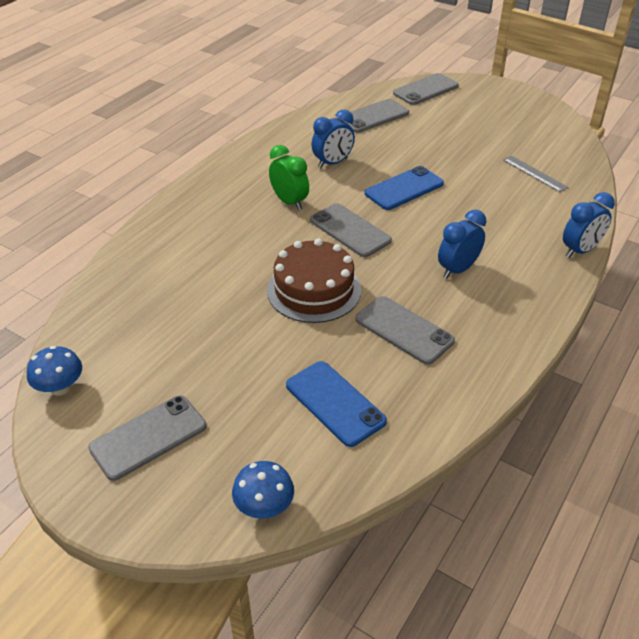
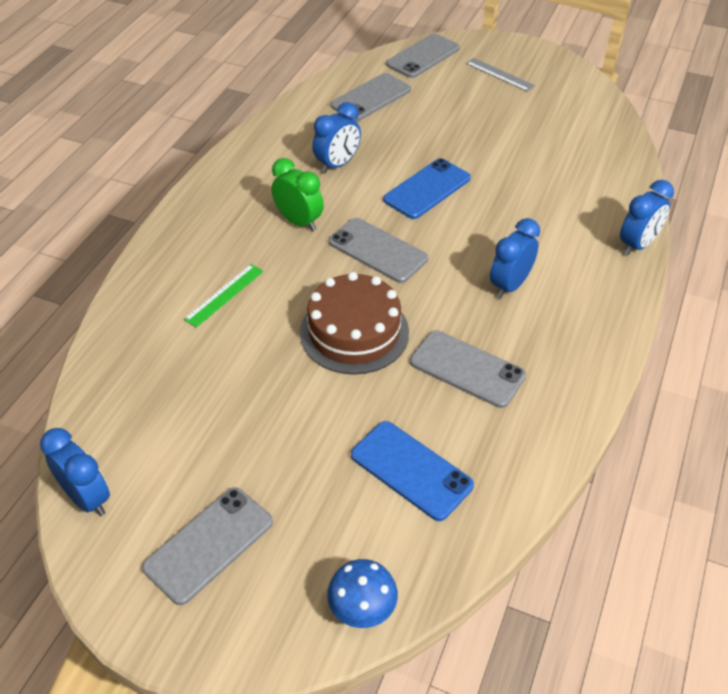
camera: 10 degrees left, 5 degrees up
(60, 387) = (87, 498): blue mushroom -> blue clock
(213, 250) = (224, 295): none -> green ruler
(534, 173) = (568, 153): grey ruler -> grey ruler (499, 74)

